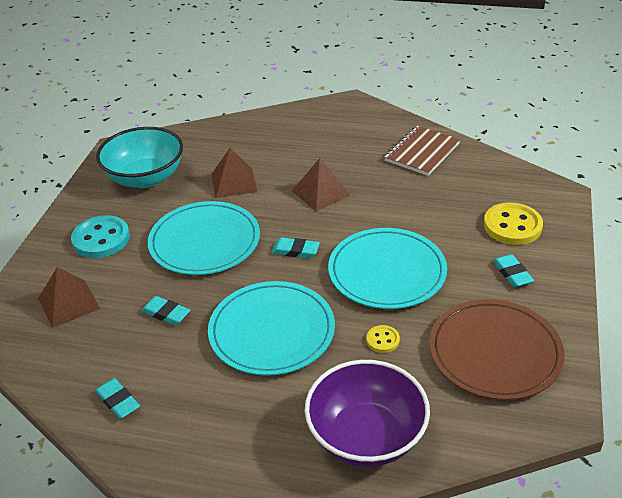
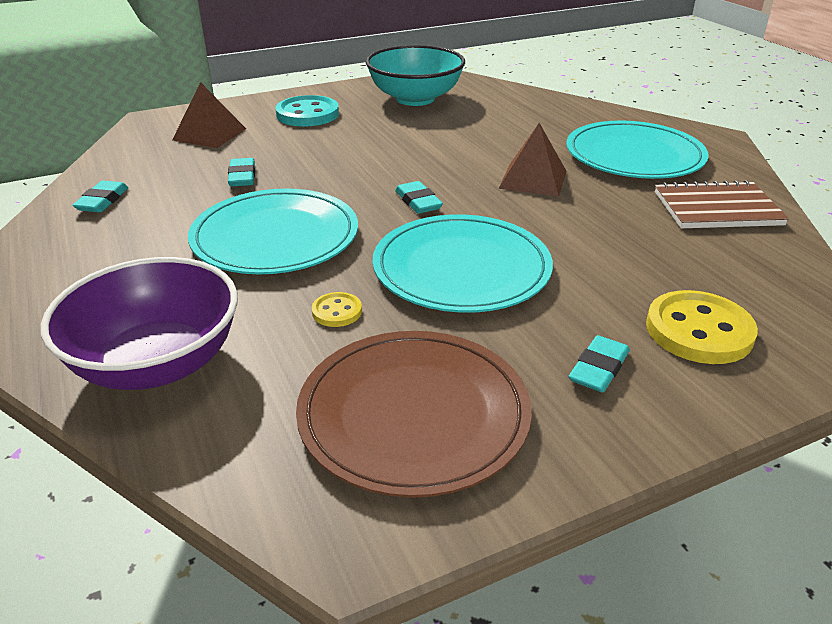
camera: 50 degrees right, 5 degrees down
(204, 241) = (366, 154): turquoise plate -> turquoise plate (634, 156)
(234, 182) = (473, 134): brown pyramid -> none

